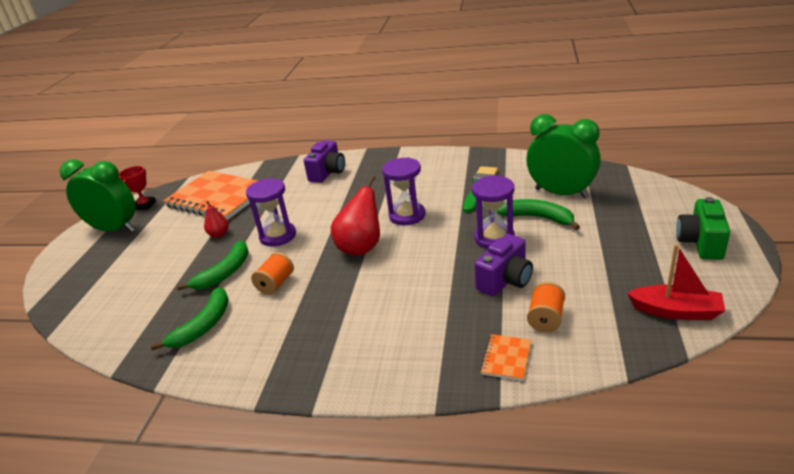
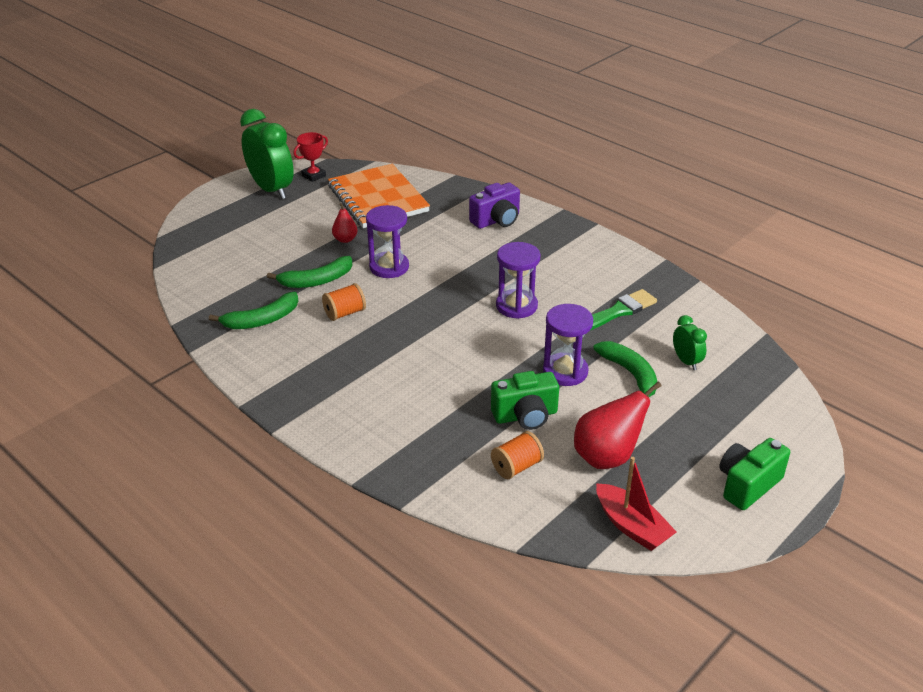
camera: 30 degrees right, 5 degrees up
(361, 247) = (444, 317): red pear -> red pear (607, 457)
(505, 280) = (525, 416): purple camera -> green camera
(506, 358) = (447, 478): orange notebook -> none
(561, 193) = (686, 361): green clock -> green clock, size x0.49

